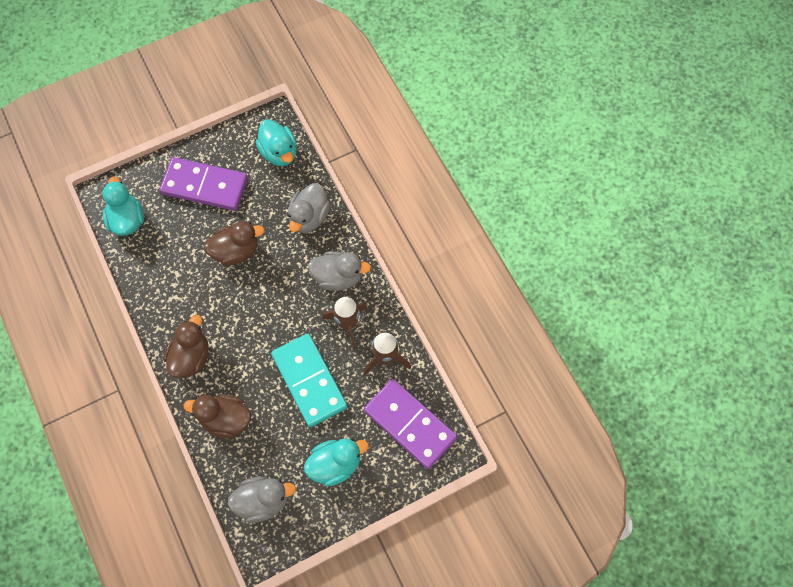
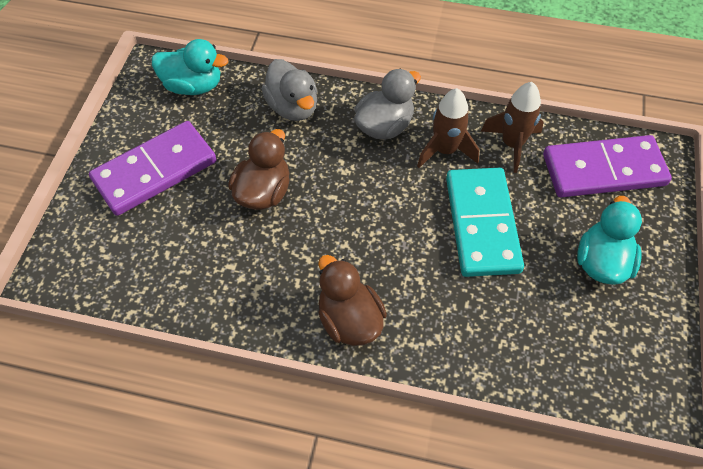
camera: 50 degrees left, 10 degrees down
(127, 220) = (108, 272): turquoise duck -> none
(225, 420) = (461, 335): brown duck -> none
(263, 501) = (596, 362): grey duck -> none
(309, 381) = (481, 224): turquoise domino -> turquoise domino turned 75 degrees clockwise

